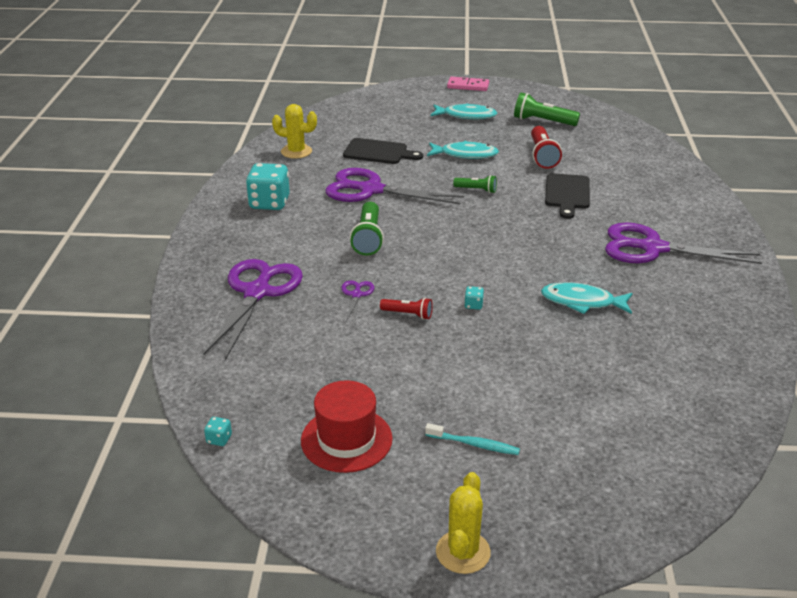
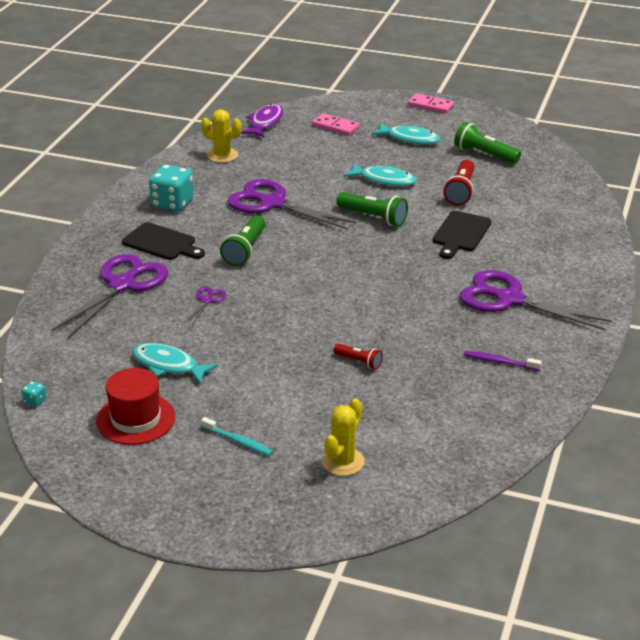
camera: 15 degrees right, 0 degrees up
(322, 117) = (265, 123): none -> purple fish
(378, 152) = (300, 166): black cutting board -> black cutting board (161, 243)
(391, 113) = (335, 126): none -> pink domino
(408, 314) = (243, 325): red flashlight -> red flashlight (359, 362)
(463, 552) = (182, 519): yellow cactus -> yellow cactus (343, 462)
(473, 305) = (306, 326): turquoise dice -> none
(476, 190) = (374, 217): green flashlight -> green flashlight, size x1.70
(582, 302) = (408, 339): turquoise fish -> turquoise fish (168, 365)
(684, 311) = (499, 362): none -> purple toothbrush

